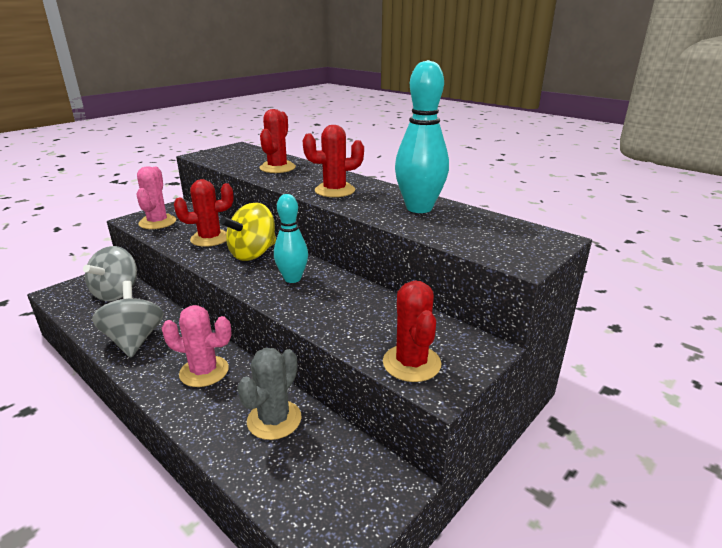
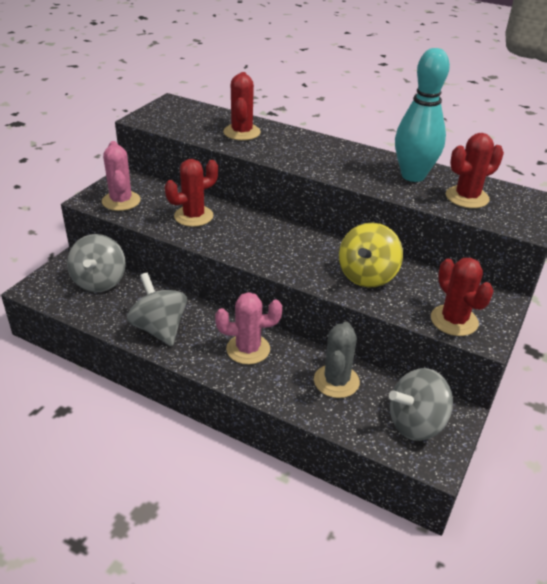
camera: 15 degrees left, 10 degrees up
(253, 254) = (250, 230): yellow spinning top -> yellow spinning top (367, 276)
(292, 279) = (307, 253): turquoise bowling pin -> none
(335, 190) = (322, 160): red cactus -> red cactus (467, 197)
(338, 487) = (416, 423): none -> grey spinning top

